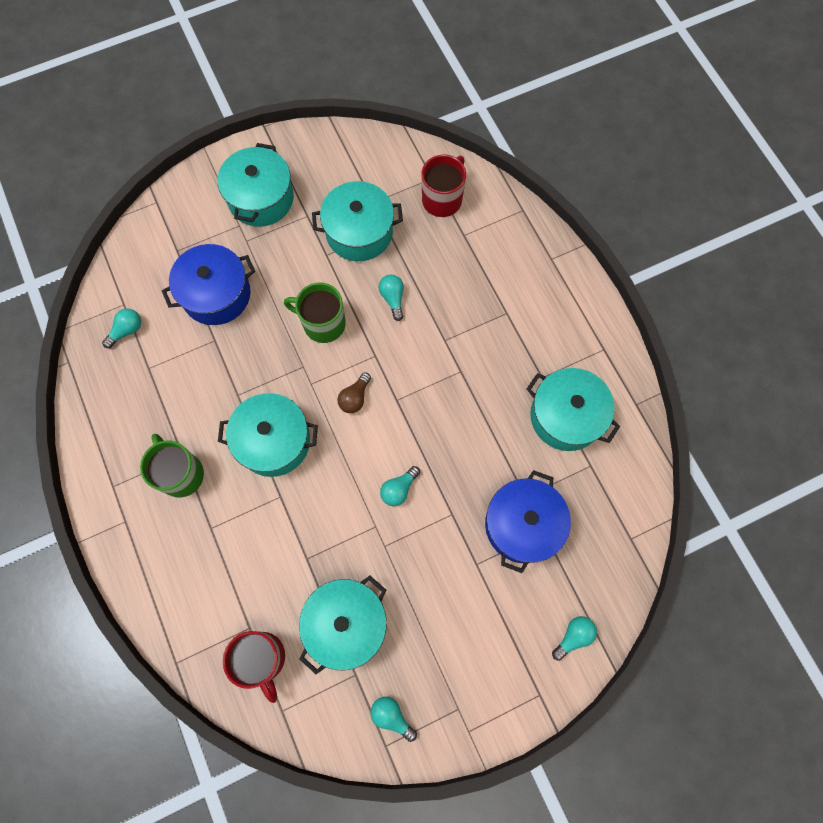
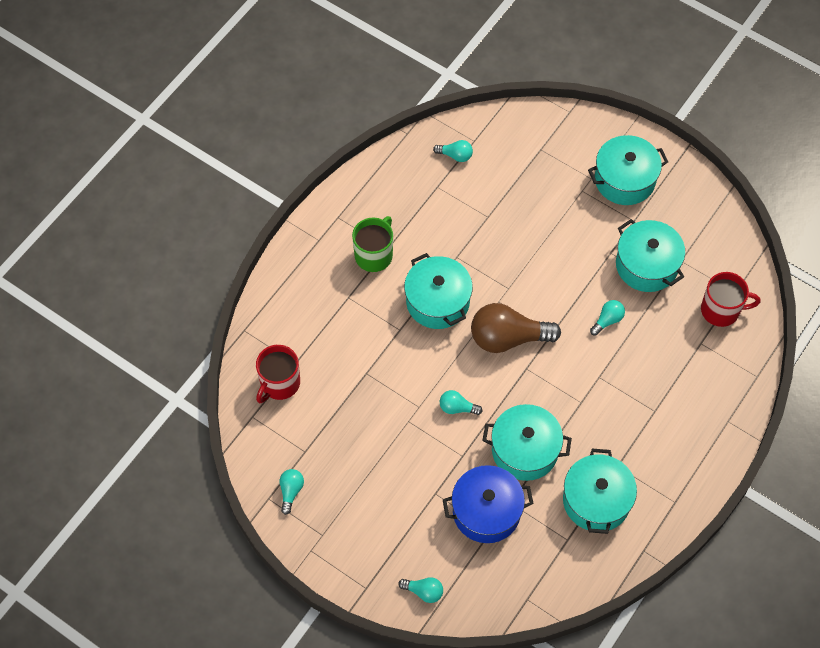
camera: 60 degrees right, 10 degrees down
(216, 294) = (524, 196): blue pot -> none
(322, 323) = (552, 282): green mug -> none
(346, 623) = (336, 425): turquoise pot -> turquoise pot (525, 450)
(355, 398) = (508, 338): brown light bulb -> brown light bulb, size x2.12

